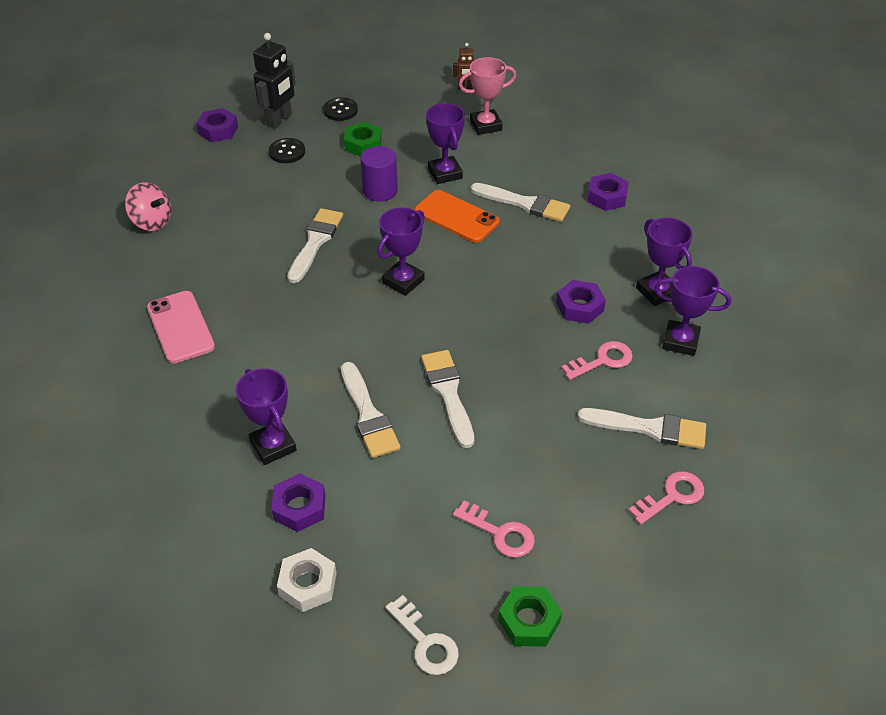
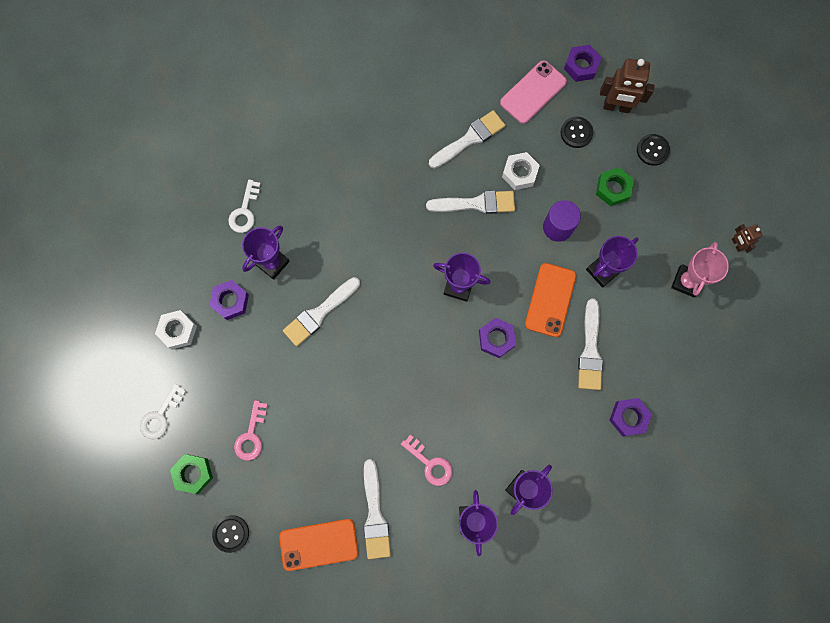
camera: 70 degrees right, 30 degrees up
(152, 222) = (451, 75): pink spinning top -> none
(180, 327) = (353, 152): pink phone -> pink phone (533, 92)
(183, 457) = (245, 211): none -> white key
(279, 120) = (616, 107): black robot -> brown robot
(303, 201) = (519, 173): none -> white nut
(448, 393) = (358, 361): white brush -> white brush (469, 139)
(485, 125) = (686, 282): pink trophy -> pink trophy turned 60 degrees clockwise
(580, 307) = (482, 431): purple nut -> purple nut (496, 339)
(630, 595) = (231, 533): none -> black button
(672, 496) = (319, 544): pink key -> orange phone

